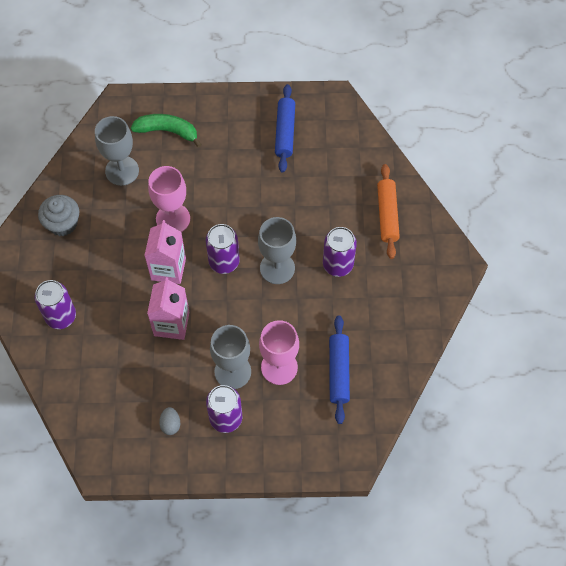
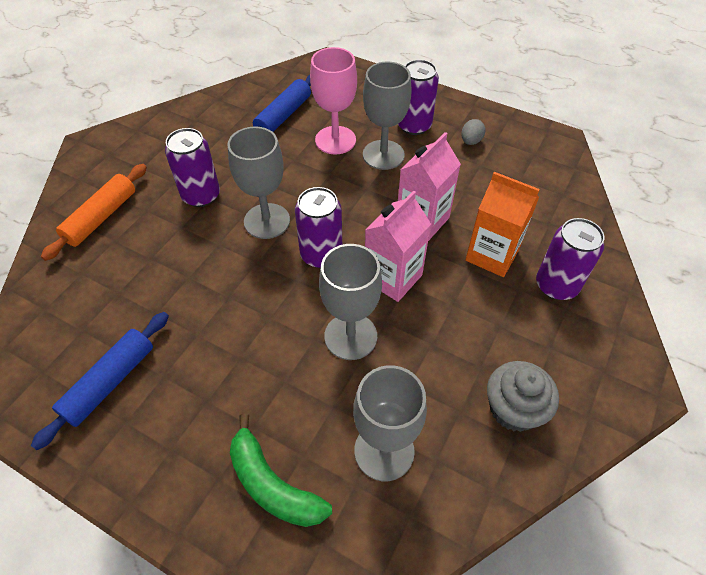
camera: 150 degrees left, 10 degrees down
(111, 319) = (492, 255): none -> orange carton
(173, 219) = (350, 336): pink goblet -> grey goblet

